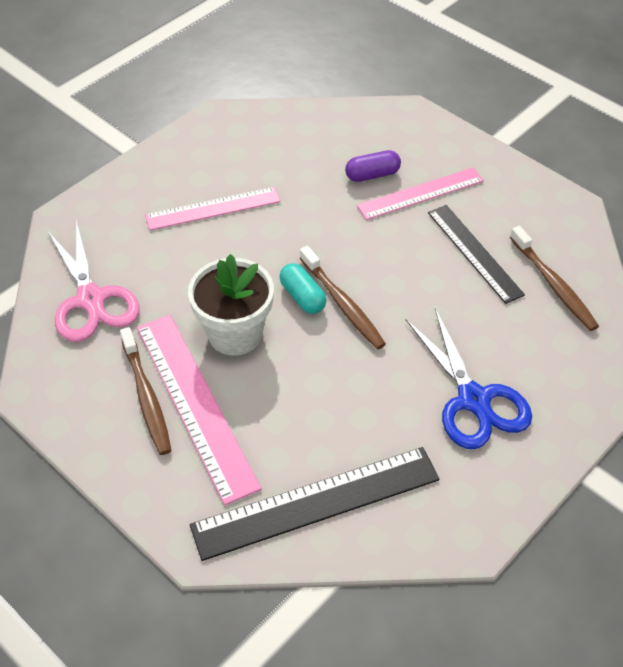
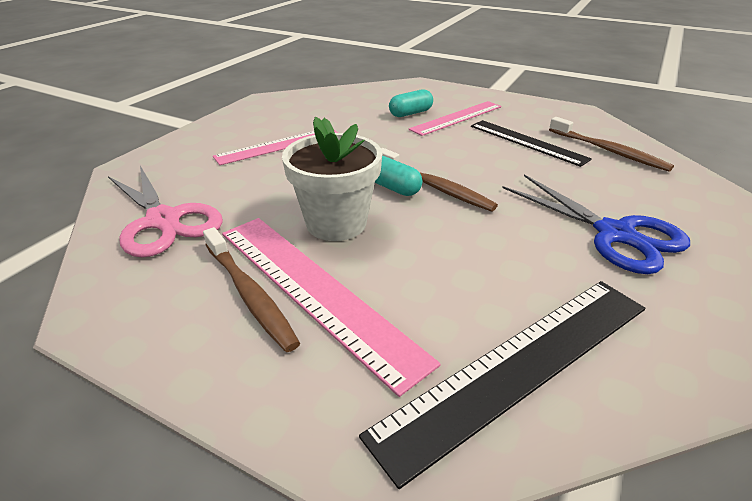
camera: 15 degrees left, 15 degrees down
(372, 175) = (410, 113): purple capsule -> turquoise capsule

